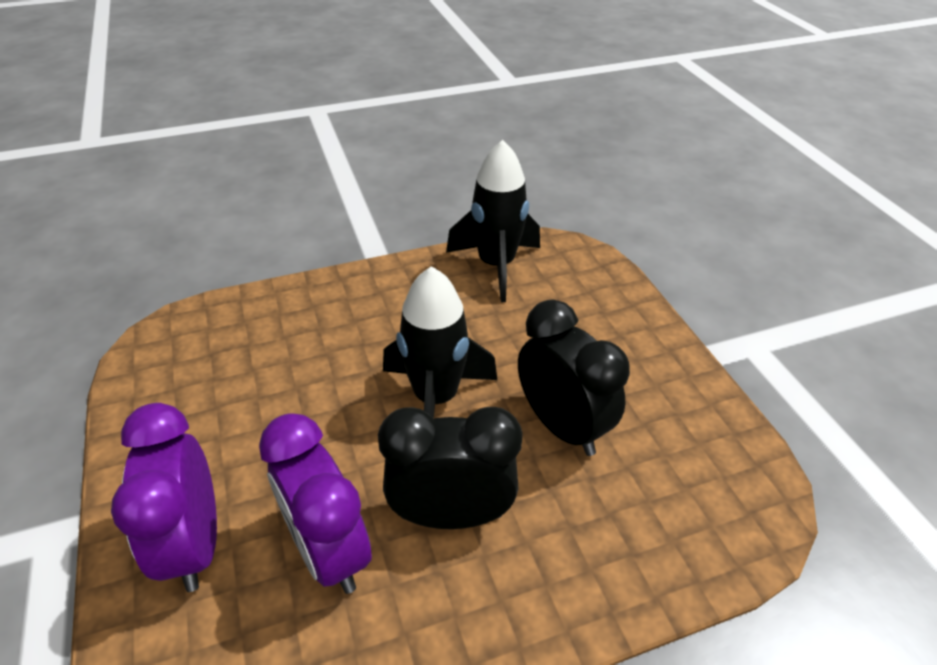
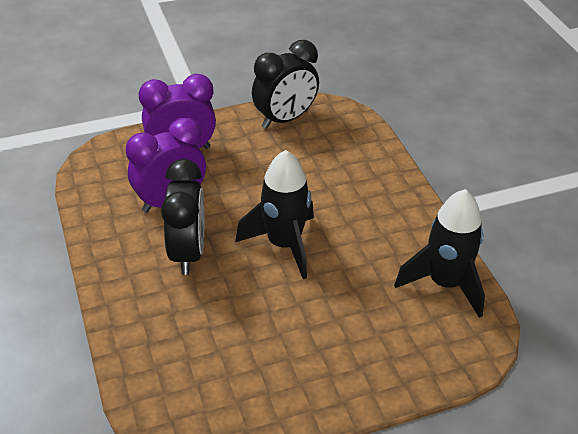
camera: 90 degrees right, 0 degrees up
(562, 426) = (256, 314): black clock -> black clock (285, 119)

